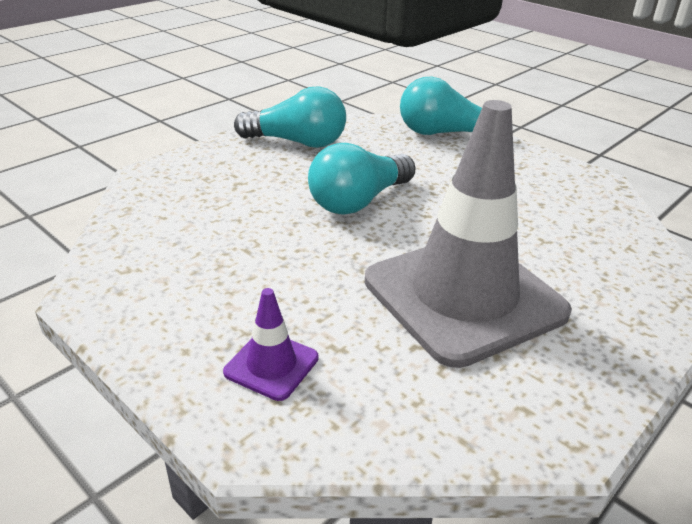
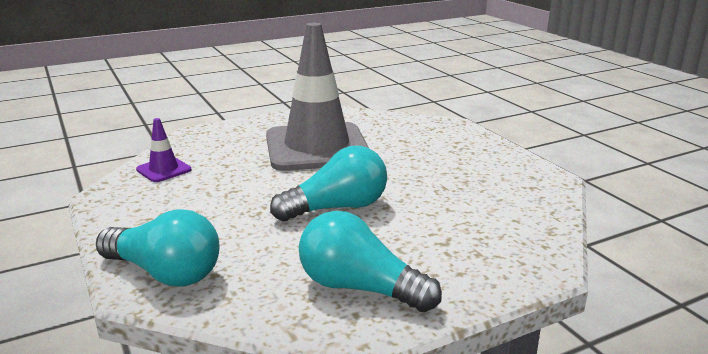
camera: 160 degrees left, 10 degrees down
(271, 365) = (440, 139): purple traffic cone -> purple traffic cone (164, 170)

